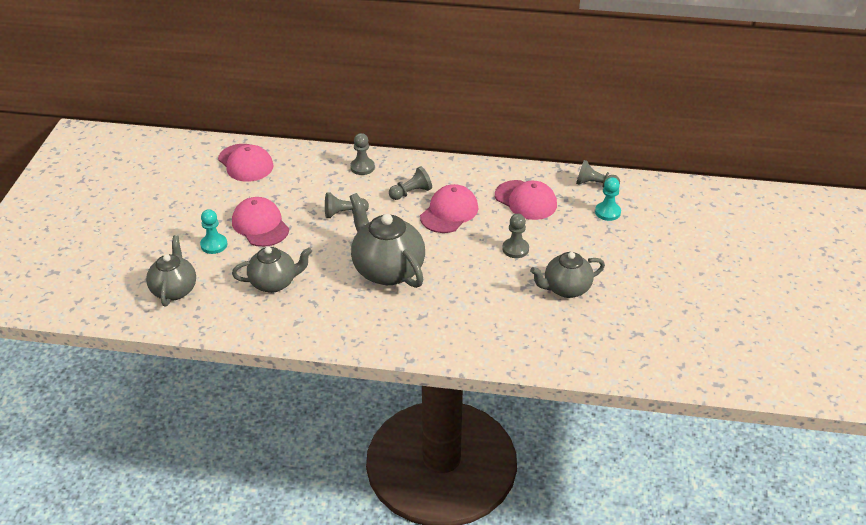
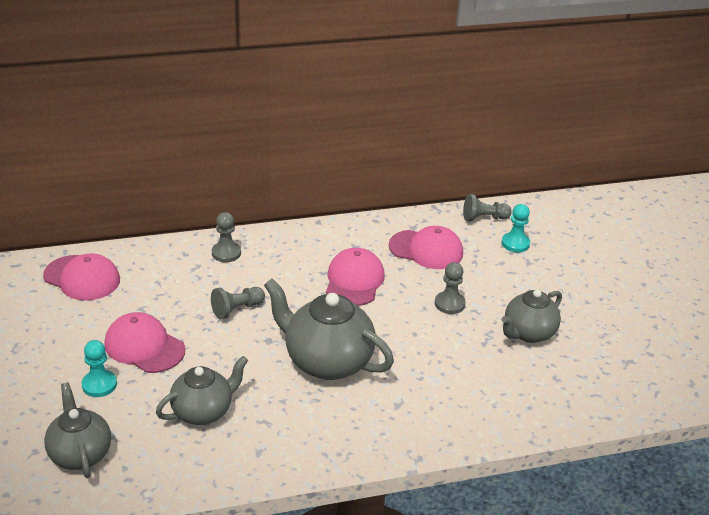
camera: 25 degrees left, 5 degrees down
(411, 192) = (299, 269): grey pawn -> none

